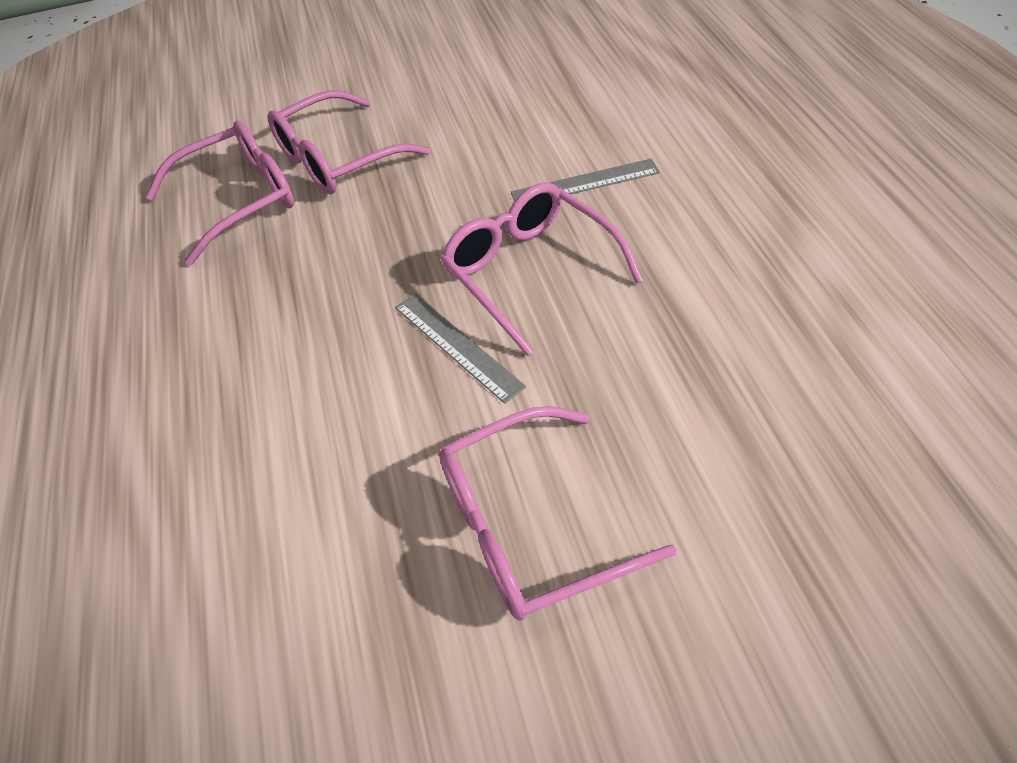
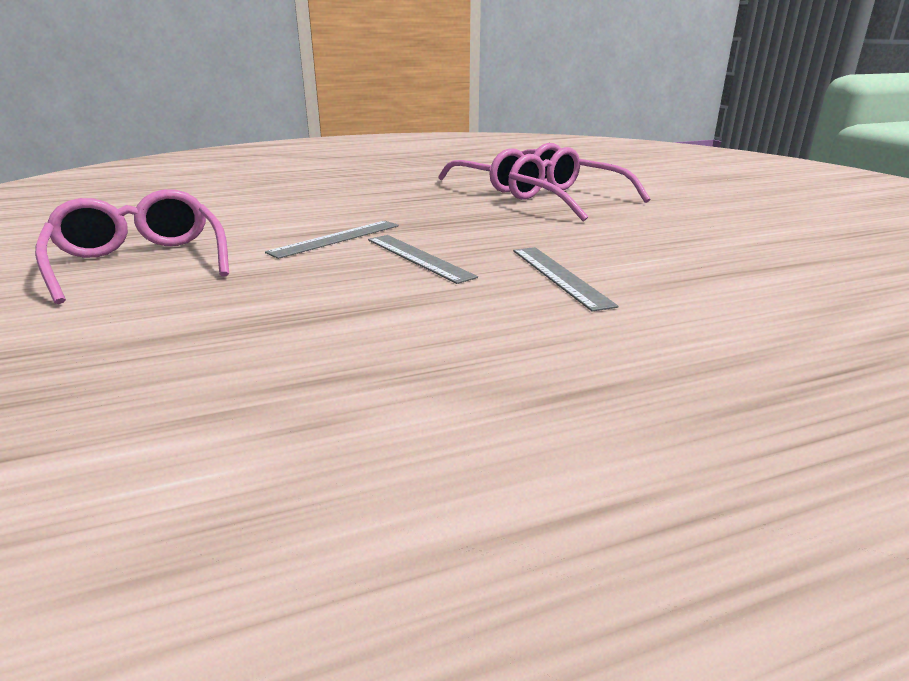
camera: 80 degrees right, 25 degrees down
(530, 272) = (418, 257): pink glasses -> grey ruler

